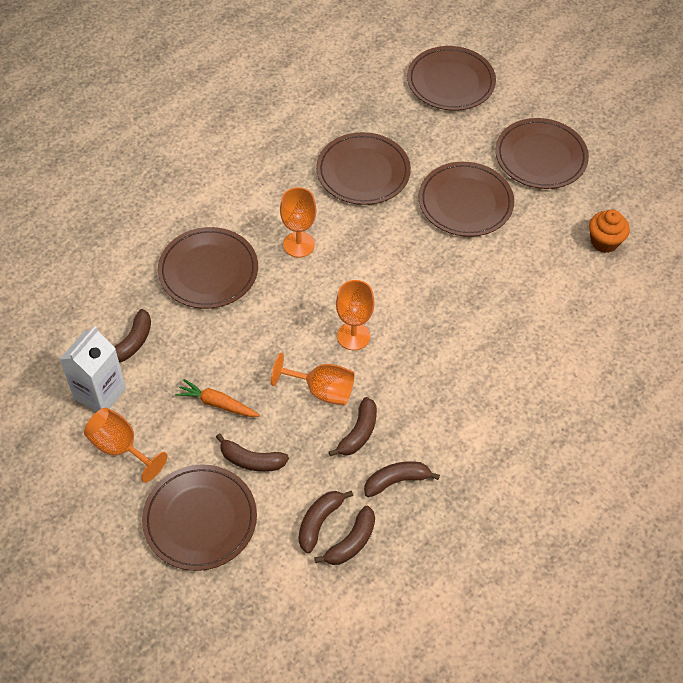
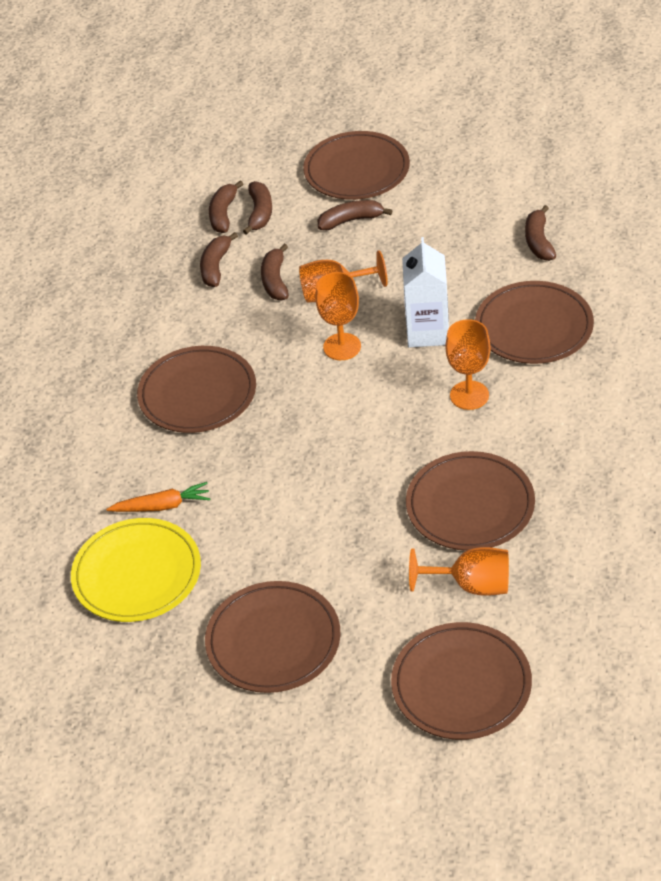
camera: 155 degrees right, 10 degrees down
(100, 393) = (524, 197): white carton -> white carton (427, 332)
(121, 448) = (466, 176): orange goblet -> orange goblet (471, 585)
(217, 403) = (417, 239): orange carrot -> orange carrot (162, 506)
(396, 481) = (216, 266): brown banana -> brown banana turned 150 degrees clockwise
(465, 202) = (326, 534): brown plate -> brown plate (197, 394)
(604, 242) = (137, 574): orange cupcake -> yellow plate

